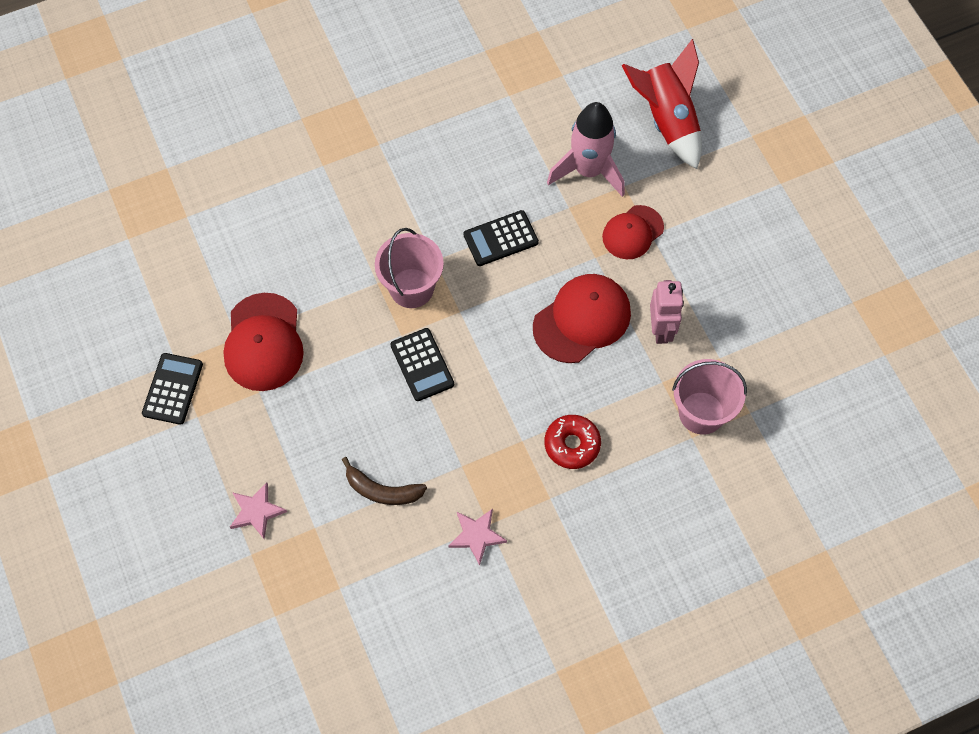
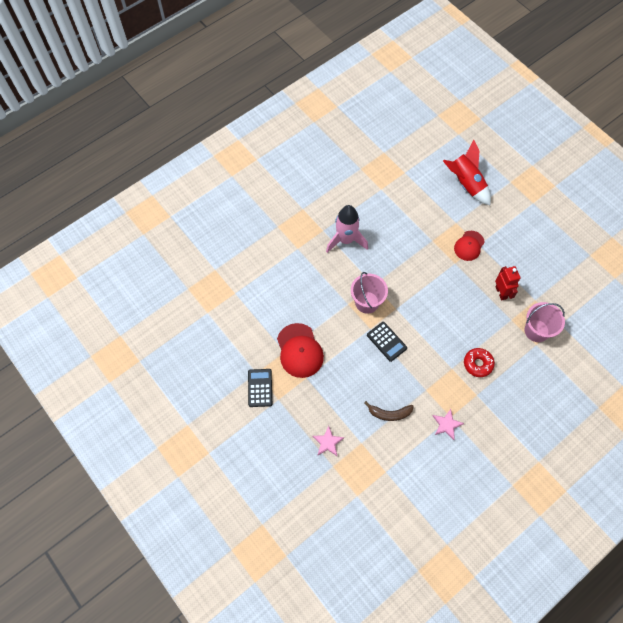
camera: 15 degrees left, 0 degrees up
(500, 238) = (403, 265): black calculator -> none
(582, 319) = (459, 297): red cap -> none
(588, 170) = (435, 219): pink rocket -> pink rocket (346, 240)
(661, 329) = (501, 292): pink robot -> red robot

